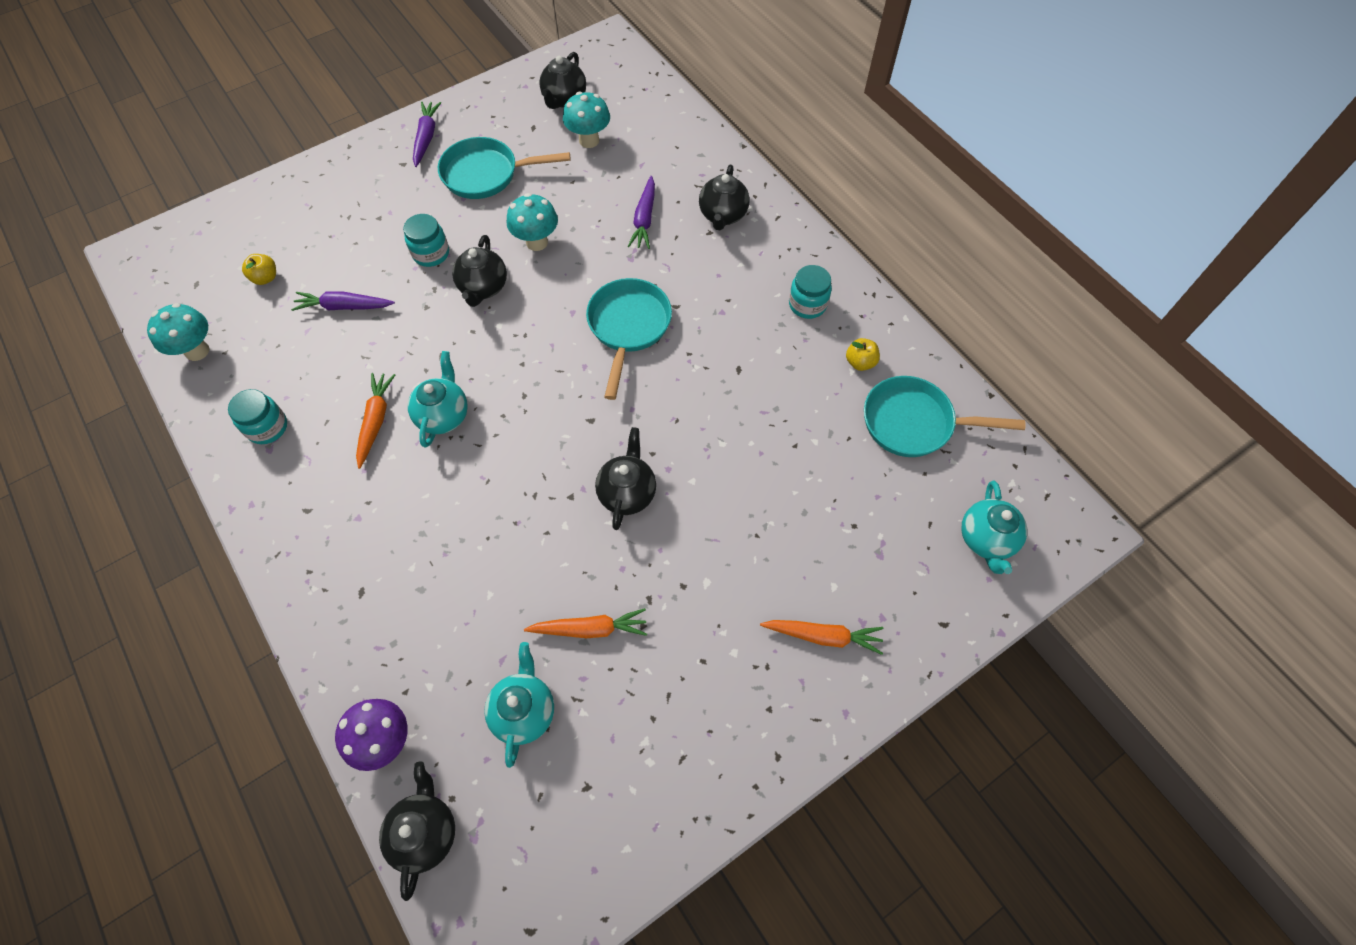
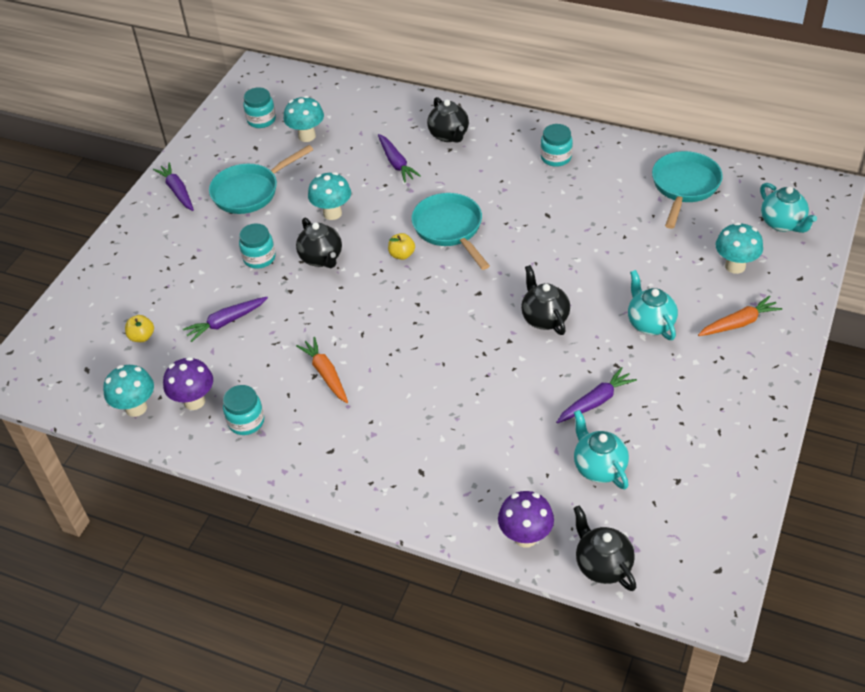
camera: 30 degrees left, 15 degrees down
(246, 376) = (194, 401): none -> purple mushroom
(443, 415) = (372, 344): turquoise teapot -> turquoise teapot (650, 323)
(564, 99) = (261, 120): black teapot -> turquoise jar
(590, 629) = (595, 401): orange carrot -> purple carrot
(860, 362) = (620, 172): yellow apple -> yellow apple (402, 255)
(883, 560) = (735, 266): none -> turquoise mushroom
(914, 423) = (684, 187): turquoise pan -> turquoise pan turned 135 degrees clockwise

